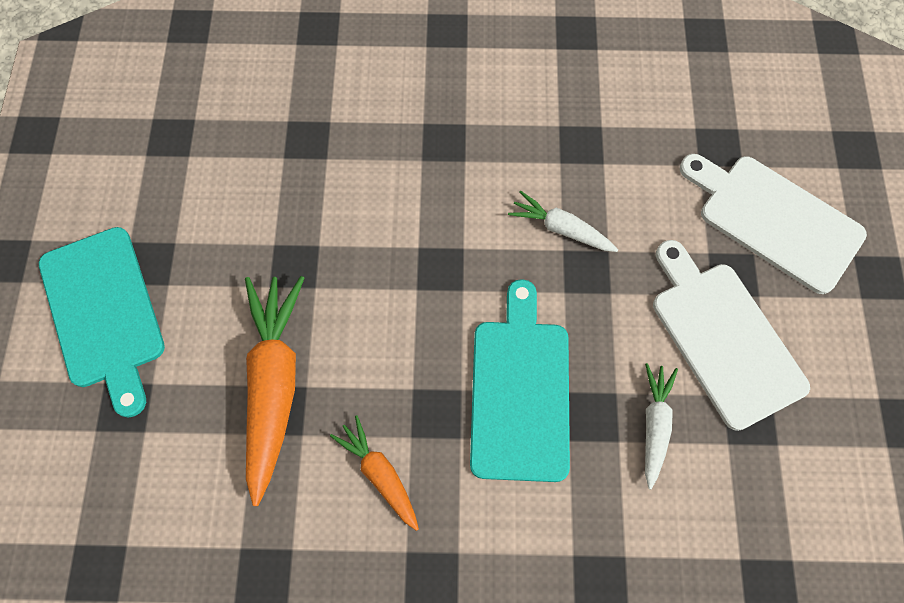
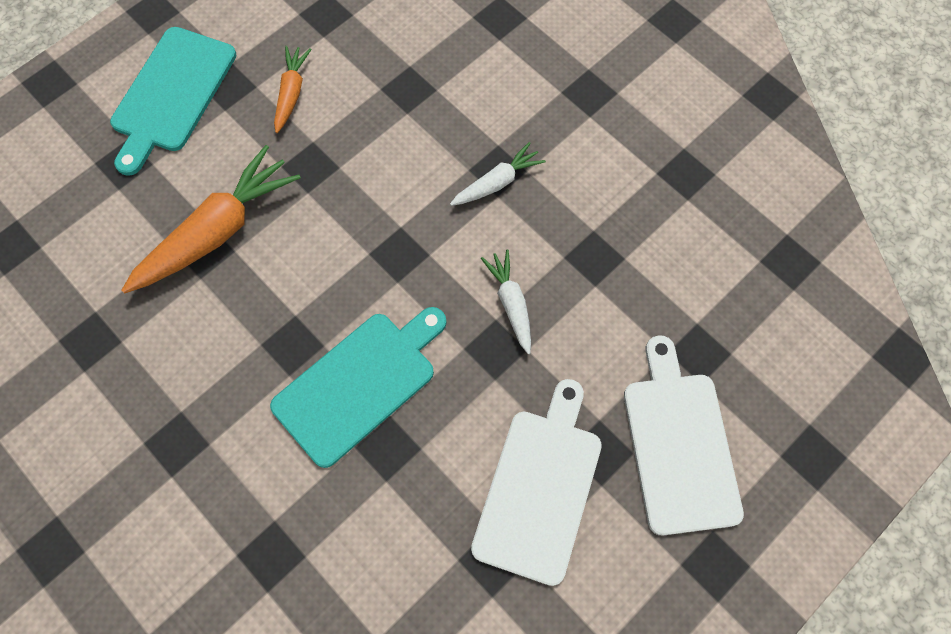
camera: 45 degrees right, 0 degrees up
(380, 474) = (218, 348): orange carrot -> orange carrot (291, 93)
(654, 425) = (422, 495): white carrot -> white carrot (497, 182)

